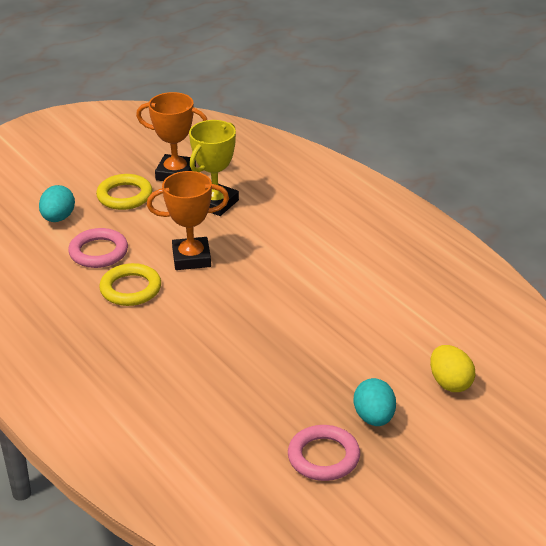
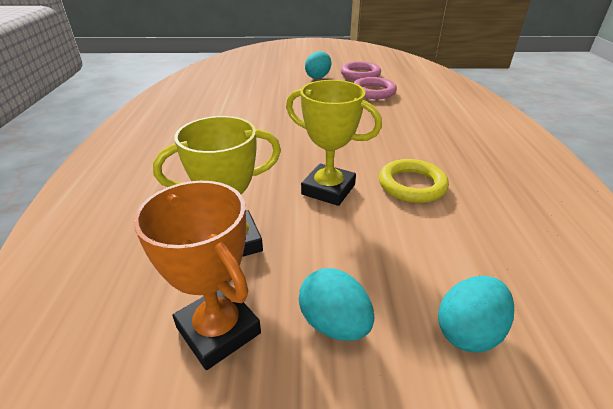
camera: 145 degrees left, 0 degrees up
(98, 252) = (427, 240): pink ring -> pink ring (373, 92)
(124, 196) = (334, 323): yellow ring -> turquoise egg
(191, 258) = (328, 189): orange trophy -> yellow trophy
(450, 383) = (263, 75): yellow egg -> none

